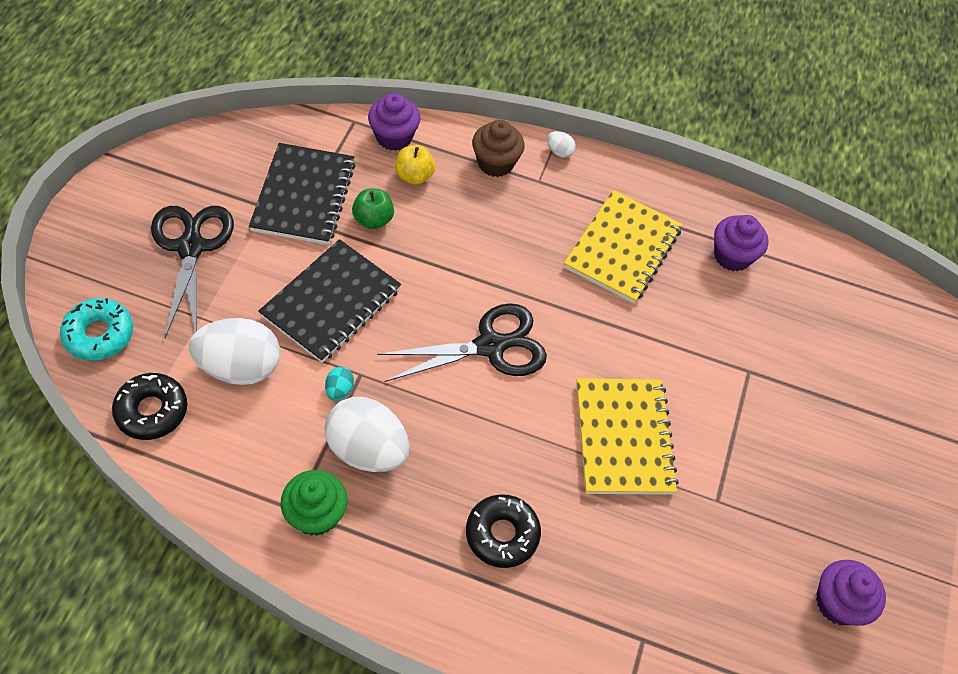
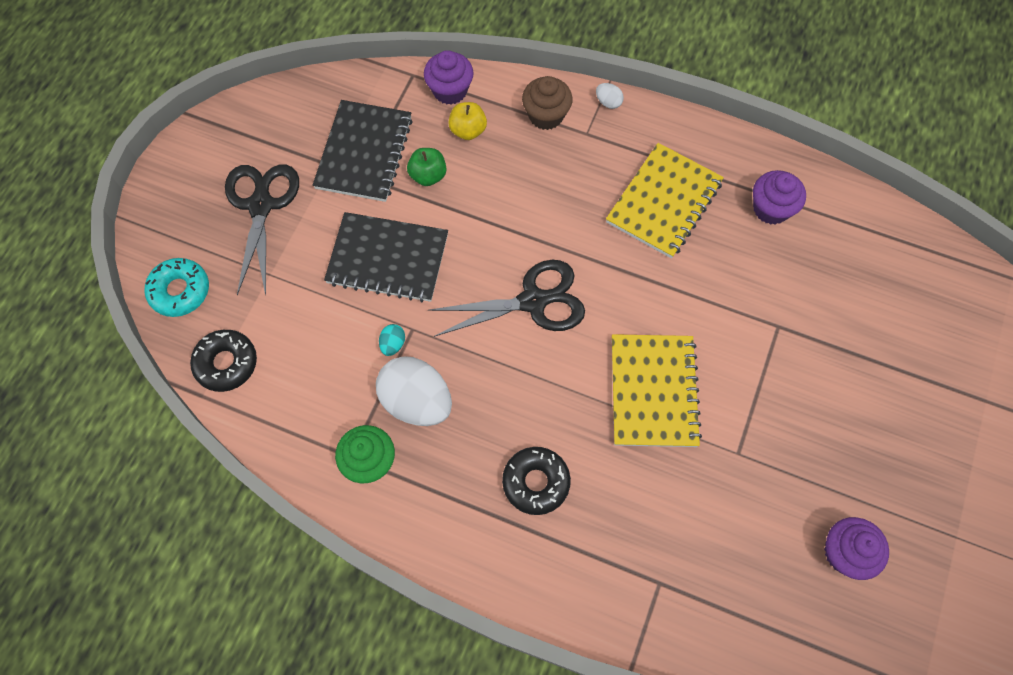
camera: 10 degrees right, 10 degrees up
(240, 367) = (304, 322): white egg -> none
(331, 303) = (387, 259): black notebook -> black notebook turned 60 degrees clockwise

